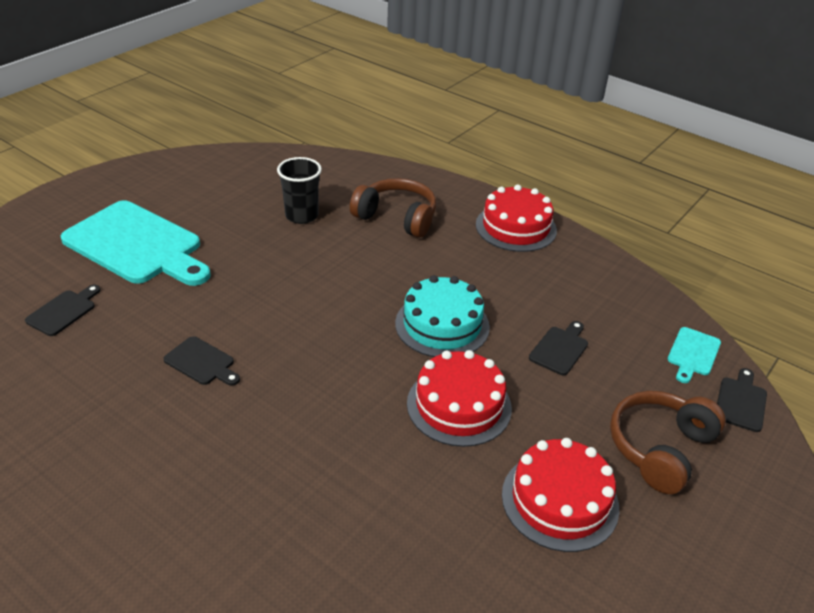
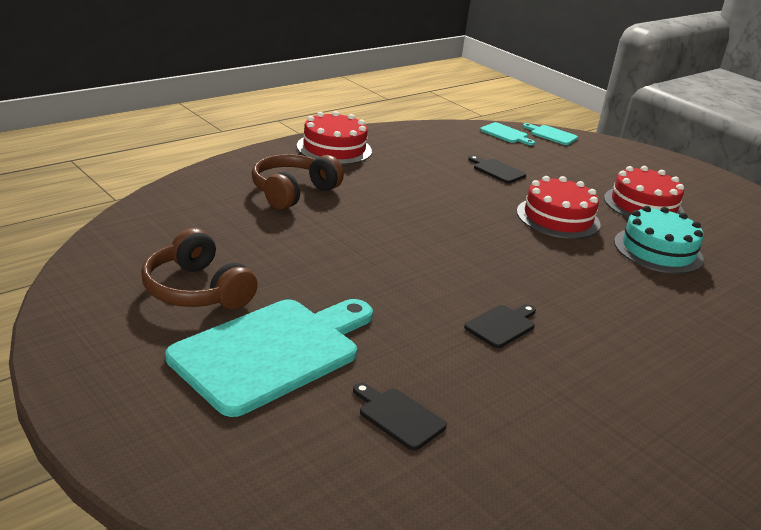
camera: 80 degrees left, 10 degrees down
(301, 216) = (263, 238): black cup -> none
(442, 325) = (462, 205): turquoise cake -> turquoise cake (658, 250)
(660, 448) = (594, 166): brown headphones -> brown headphones (196, 290)
(741, 402) = (551, 135): black cutting board -> turquoise cutting board

